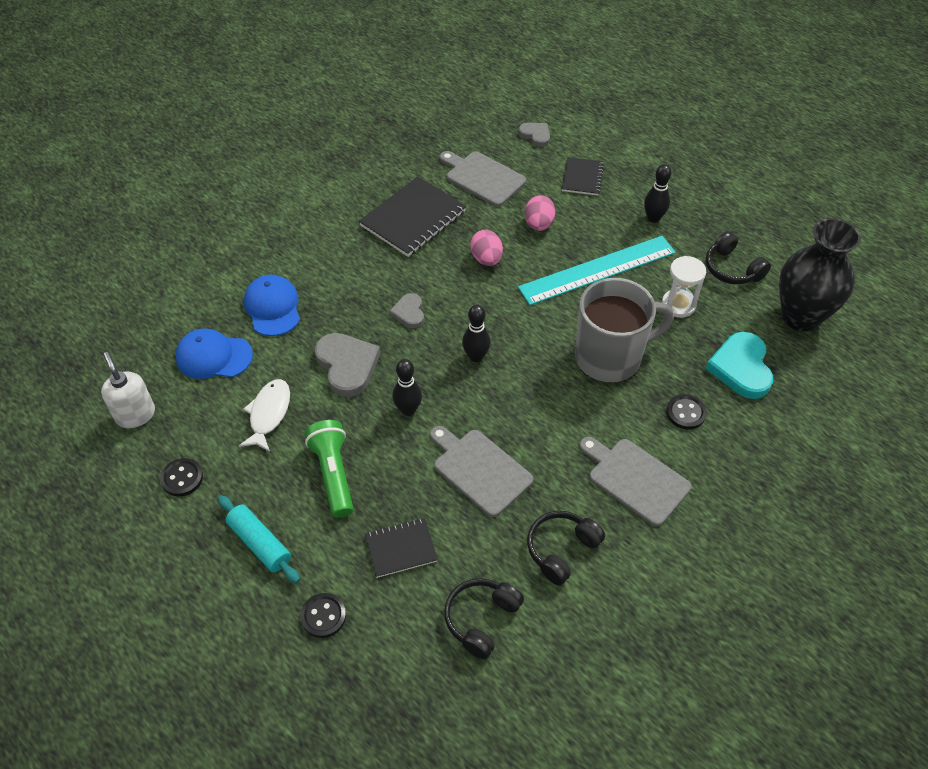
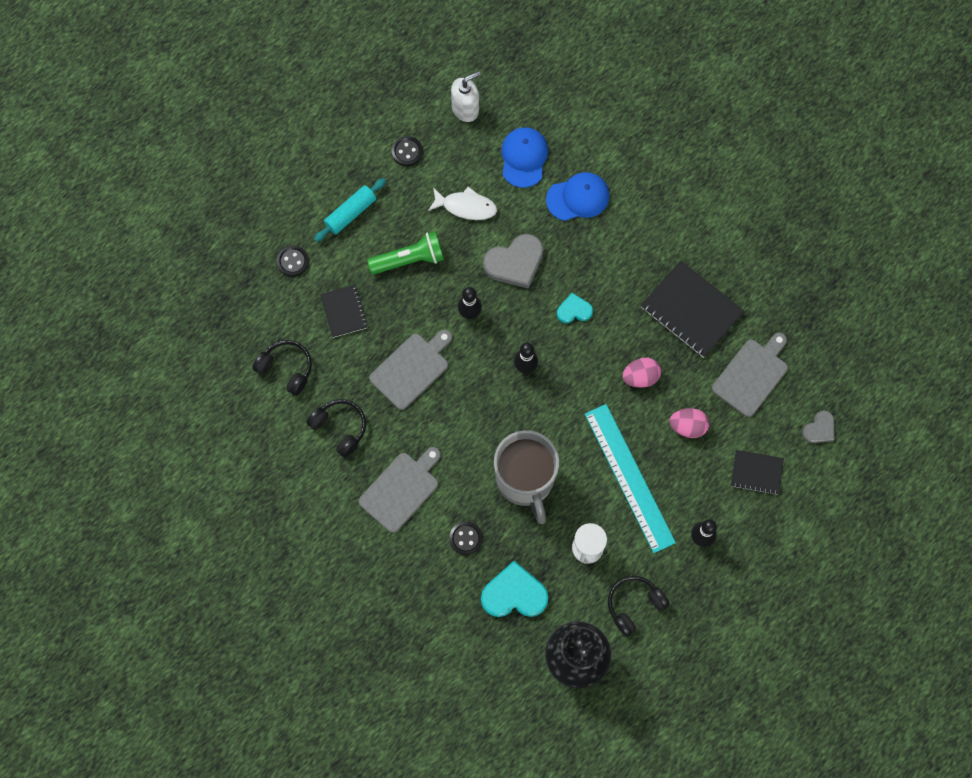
camera: 90 degrees right, 20 degrees up
(409, 312) = (574, 310): grey heart -> turquoise heart

